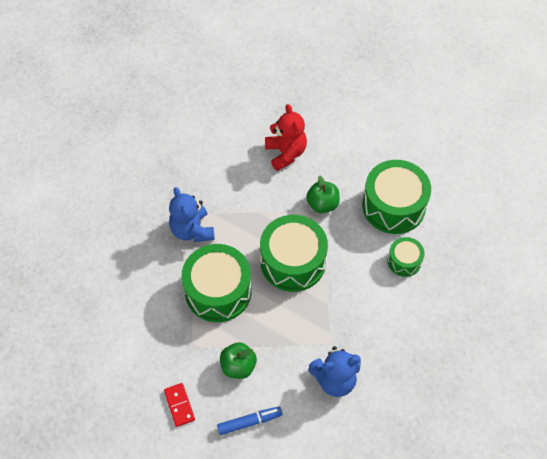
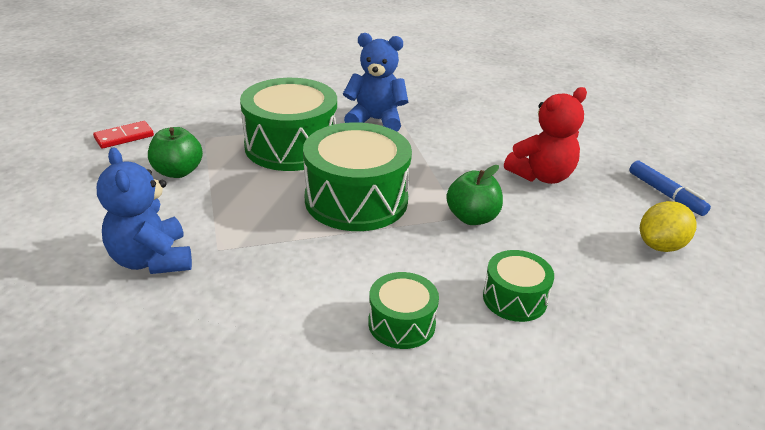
camera: 75 degrees right, 25 degrees down
(192, 230) = (375, 120): blue teddy bear -> blue teddy bear turned 45 degrees clockwise
(249, 422) = (90, 189): blue marker -> blue marker (665, 194)
(363, 124) = (660, 246): none -> yellow lemon
(393, 206) = (514, 298): green drum -> green drum, size x0.52

